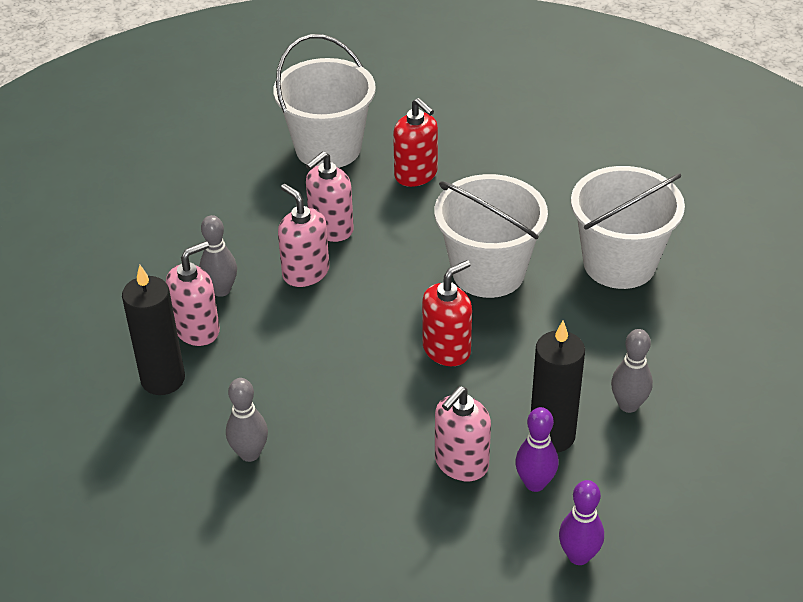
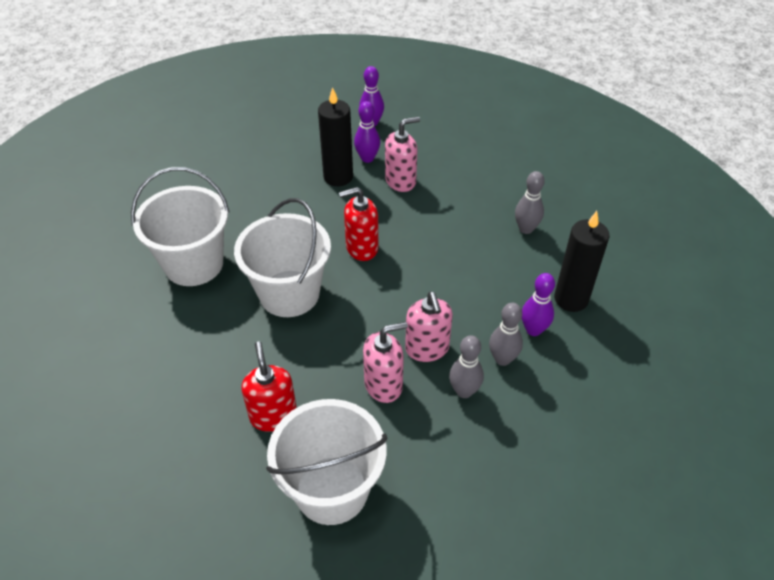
camera: 155 degrees left, 5 degrees up
(197, 330) = (533, 330): pink soap dispenser -> purple bowling pin
(628, 405) = (280, 177): grey bowling pin -> grey bowling pin (464, 391)

